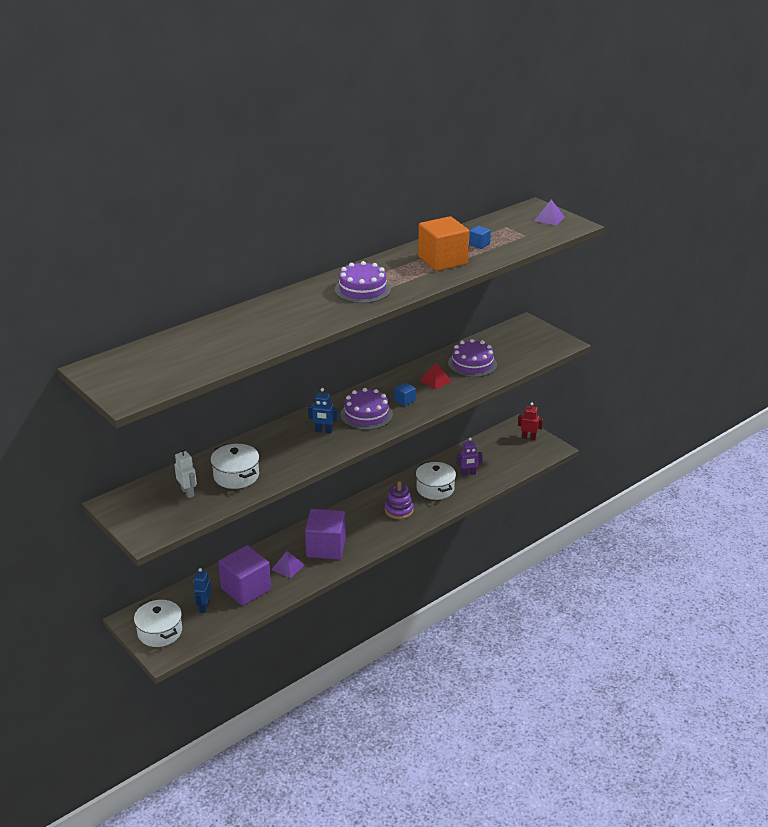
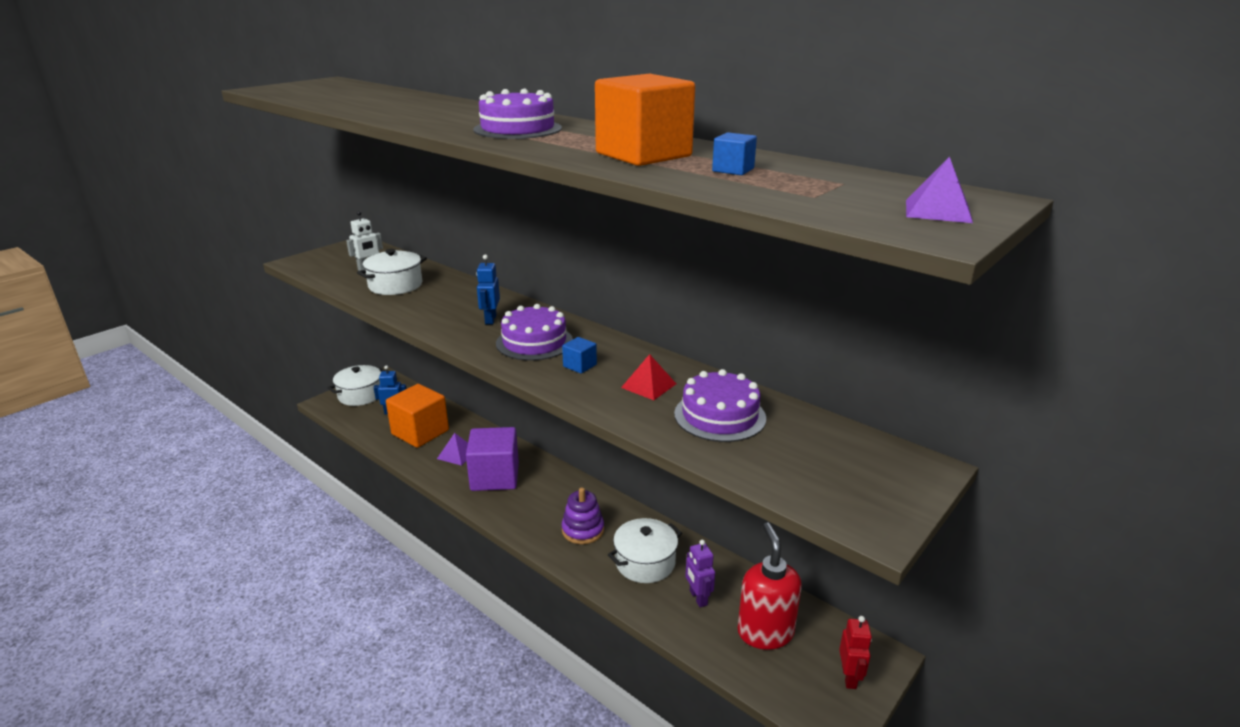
camera: 80 degrees right, 5 degrees down
(246, 589) = (420, 432): purple cube -> orange cube
(497, 456) = (765, 632): none -> red soap dispenser

